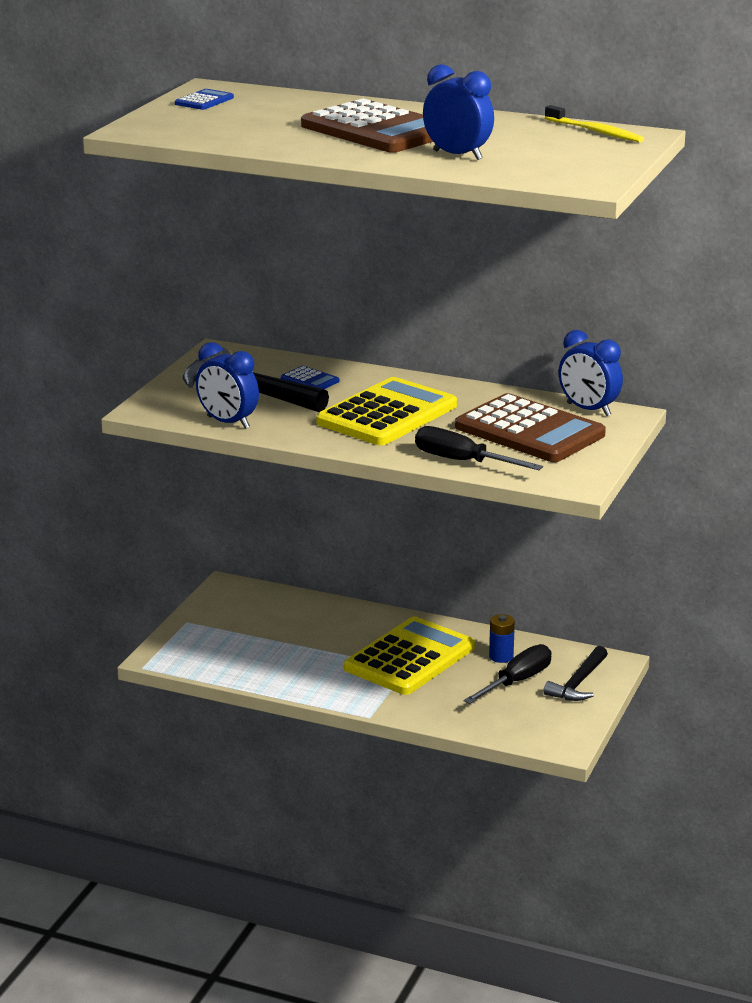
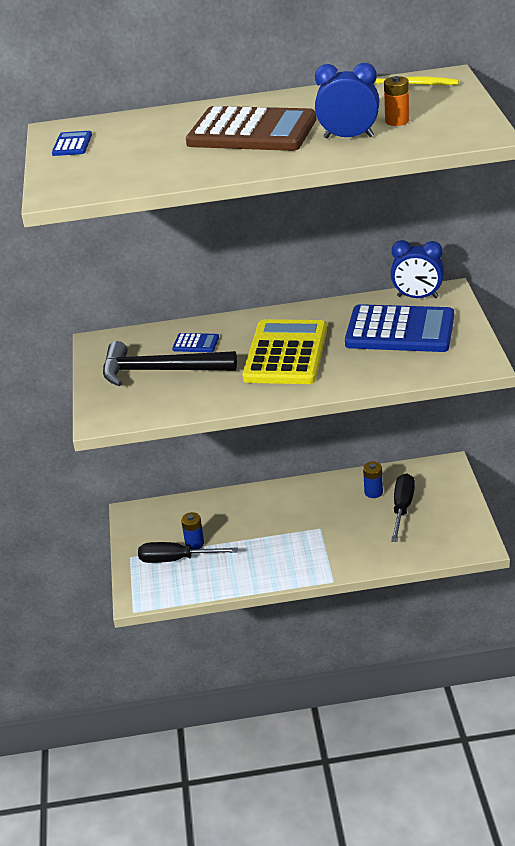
camera: 25 degrees left, 10 degrees up
(228, 422) = (177, 406): blue clock -> none
(262, 634) = (194, 543): none -> blue battery
(409, 658) = (314, 520): yellow calculator -> none
(462, 461) = (385, 375): black screwdriver -> black screwdriver (176, 559)
(526, 155) = (397, 121): none -> orange battery
(530, 431) = (400, 330): brown calculator -> blue calculator
(578, 683) = (442, 492): black hammer -> none

